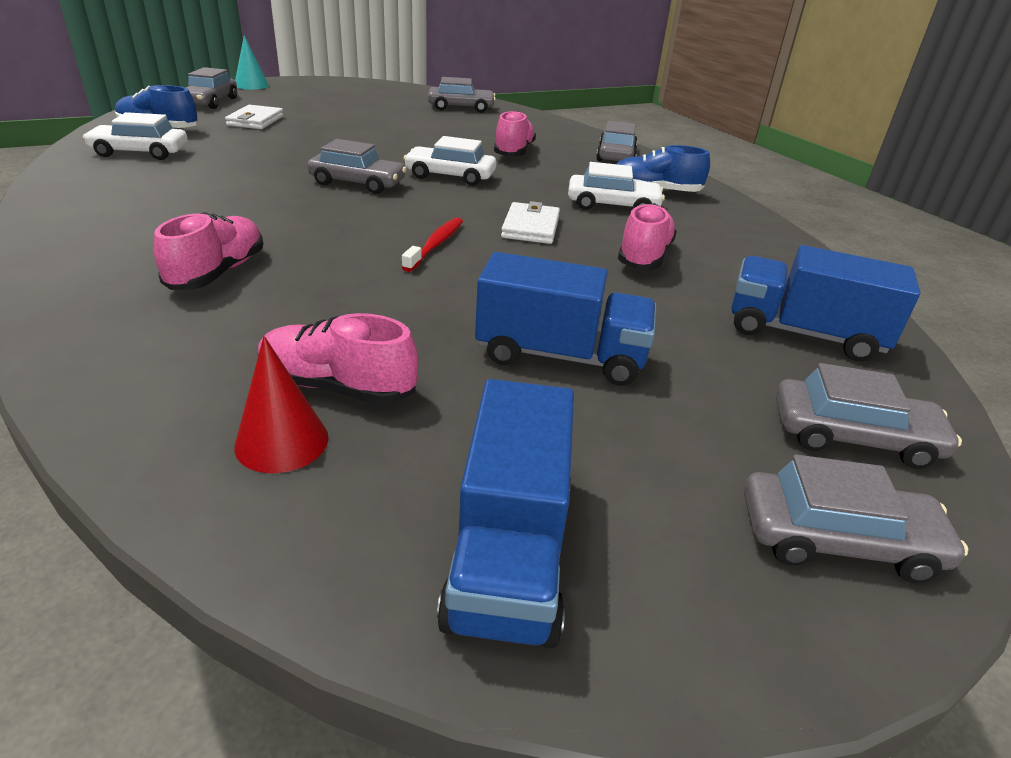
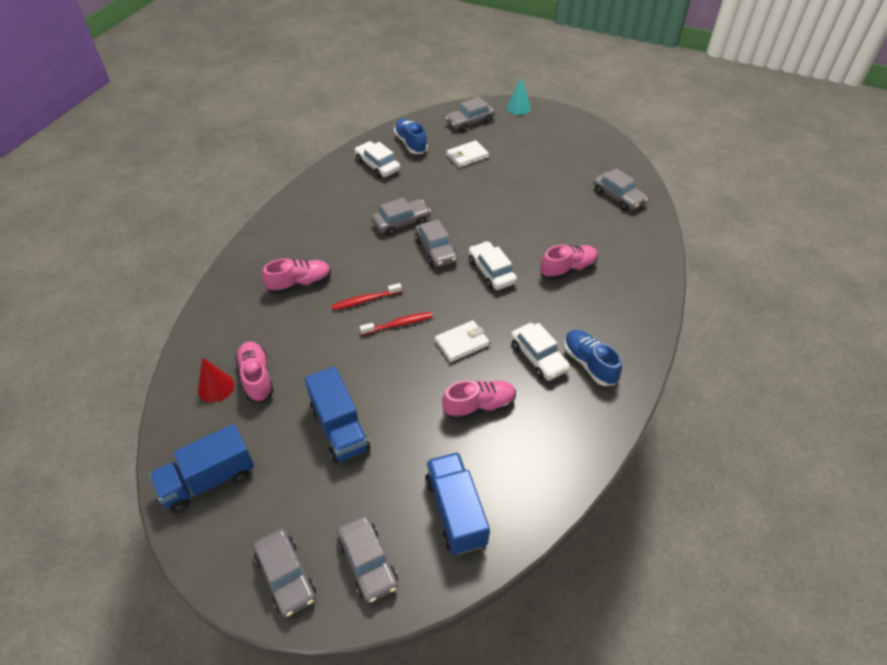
camera: 55 degrees right, 15 degrees up
(352, 246) = (365, 300): none -> red toothbrush
(616, 155) = (634, 313): grey car -> grey car (401, 222)

